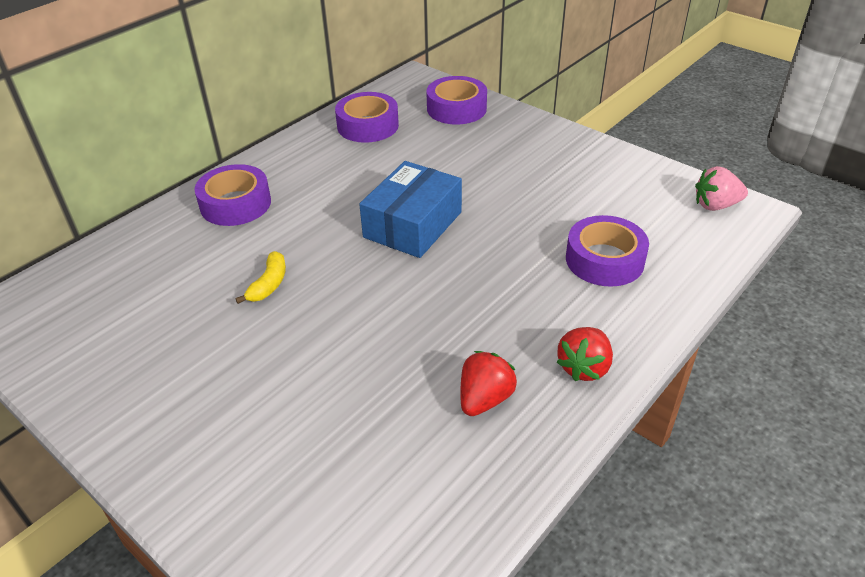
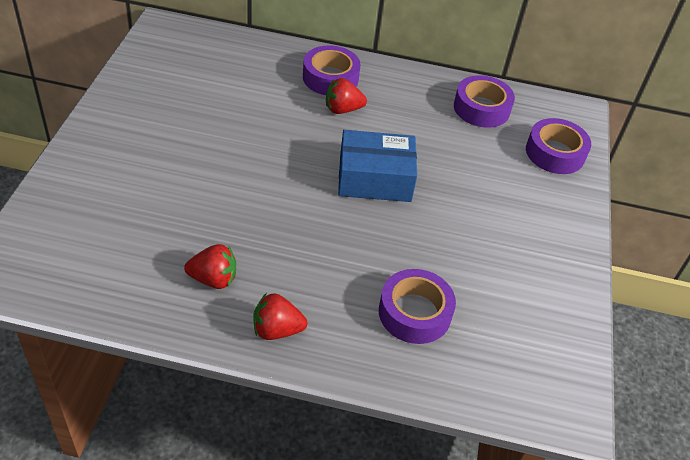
camera: 55 degrees right, 5 degrees up
(269, 284) = (260, 128): yellow banana -> none
(293, 212) = (342, 109): none -> red strawberry
(715, 205) = (557, 382): pink strawberry -> none

